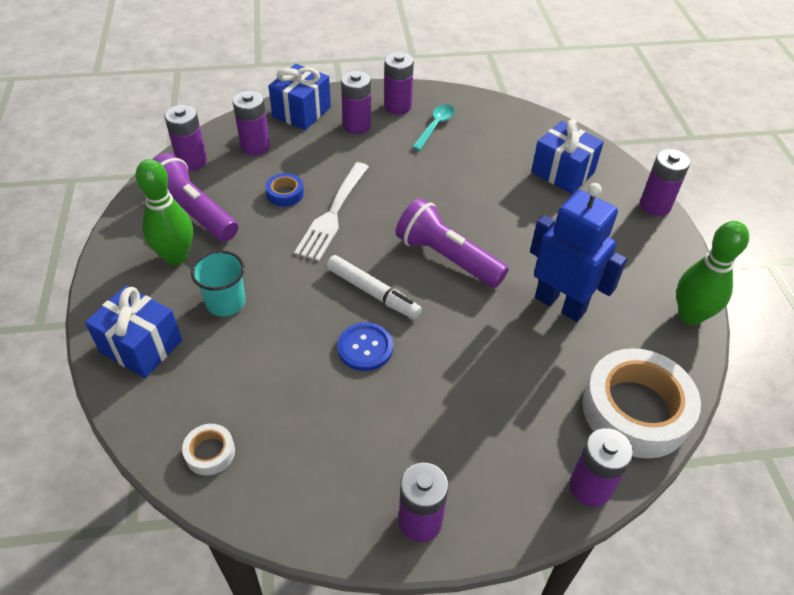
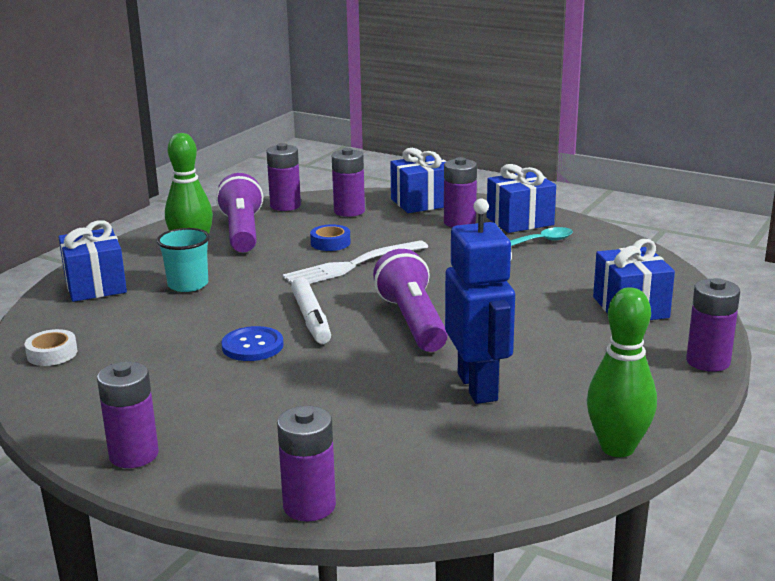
camera: 40 degrees right, 25 degrees down
(398, 106) = (520, 221): purple battery -> blue gift
(635, 410) = (440, 481): white tape -> none

